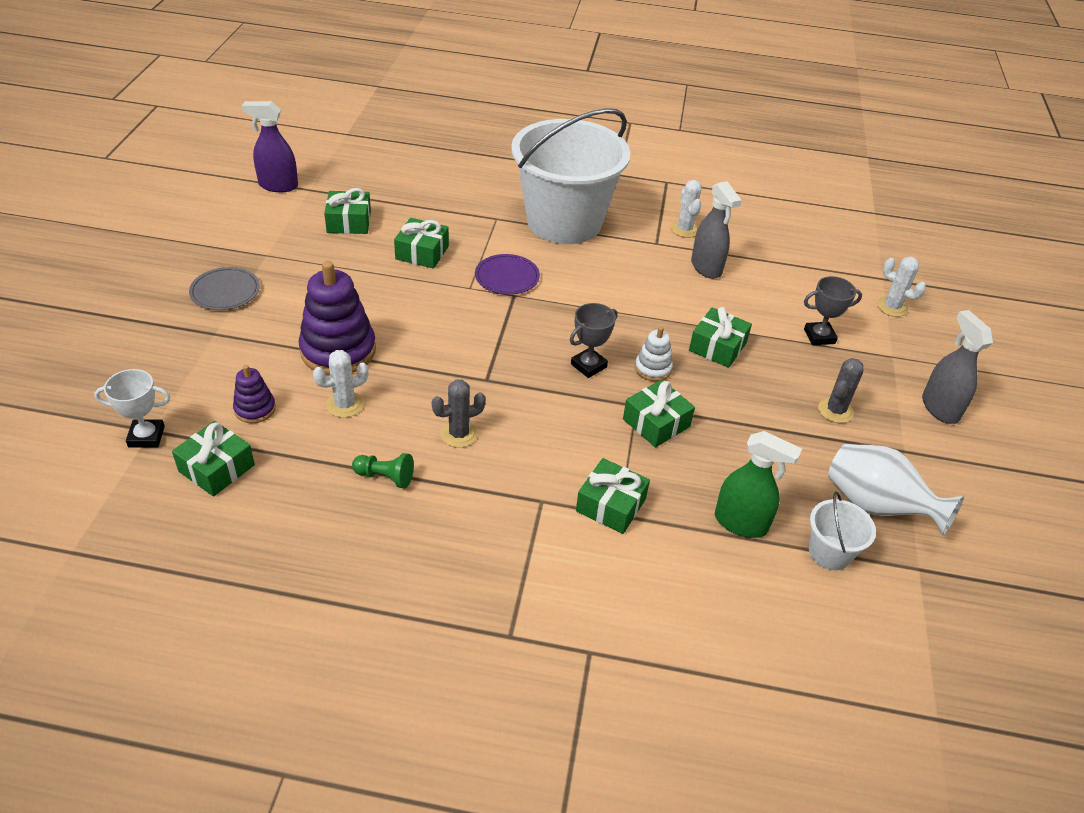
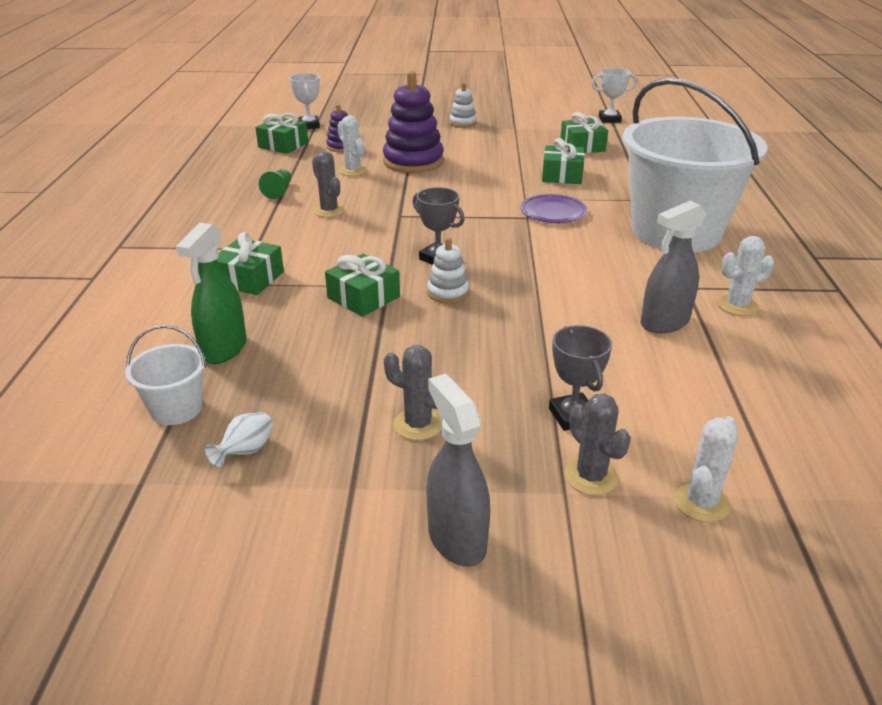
camera: 85 degrees right, 10 degrees down
(225, 291) = (463, 123): grey plate -> white stacking toy
(278, 185) = (609, 119): purple spray bottle -> white trophy
(717, 347) = (506, 332): green gift -> none
(876, 506) = (246, 451): white vase -> white vase, size x0.45
(877, 342) = (591, 476): none -> grey cactus
(939, 408) = (456, 539): grey spray bottle -> grey spray bottle turned 90 degrees counterclockwise

